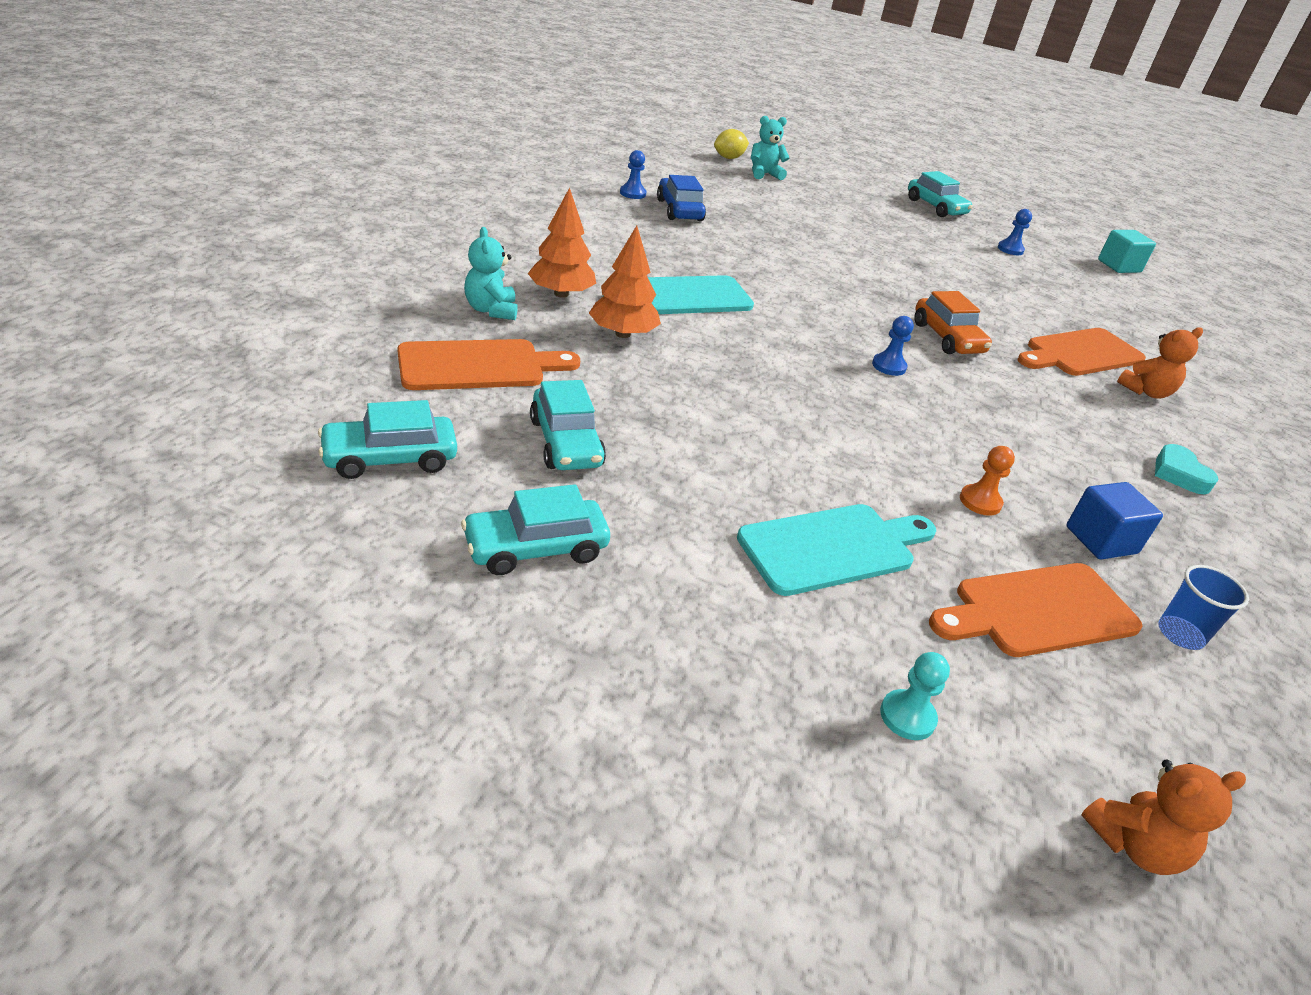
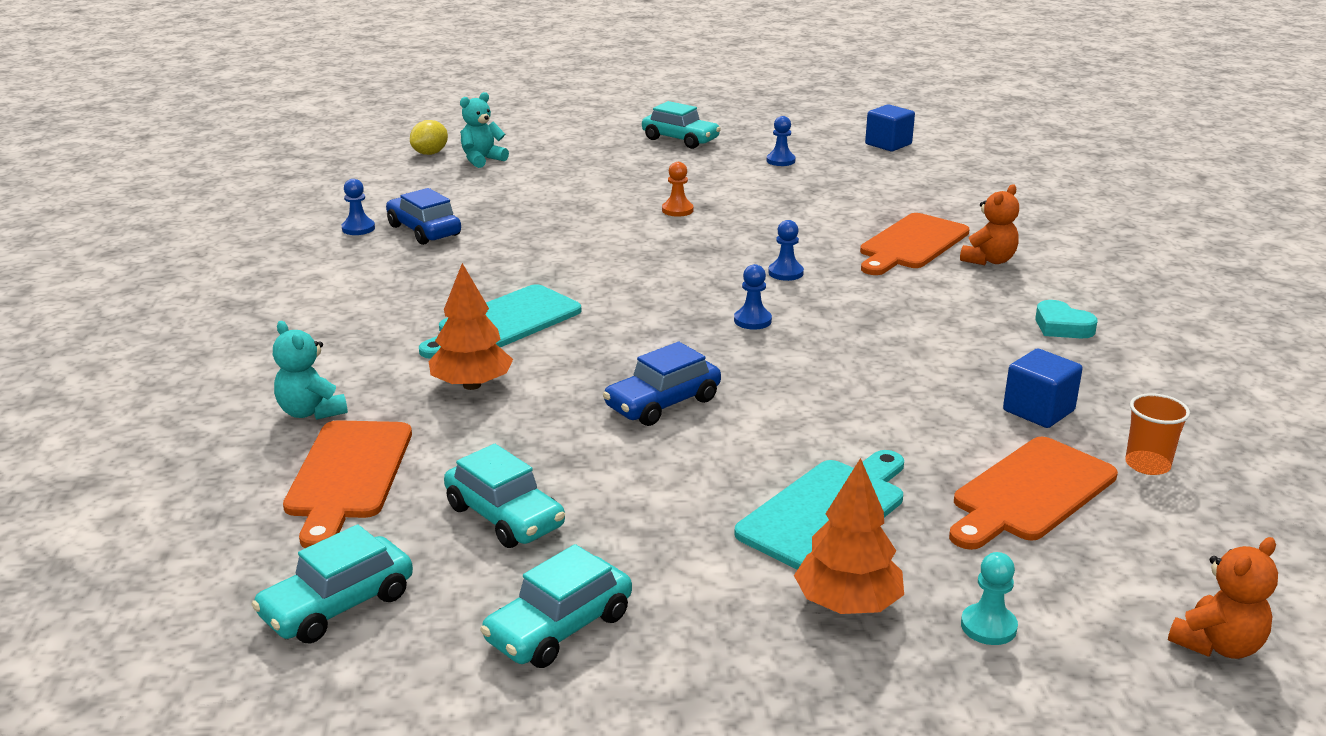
camera: 20 degrees left, 10 degrees down
(478, 365) = (348, 475): orange cutting board -> orange cutting board turned 135 degrees clockwise
(561, 294) = (372, 366): orange tree -> orange tree (847, 604)
(761, 404) = (662, 403): none -> blue car
(947, 338) = (785, 273): orange car -> blue pawn
(980, 501) = (920, 417): orange pawn -> orange pawn (677, 210)
(1119, 266) = (888, 144): turquoise cube -> blue cube
(1180, 634) = (1147, 465): blue cup -> orange cup

